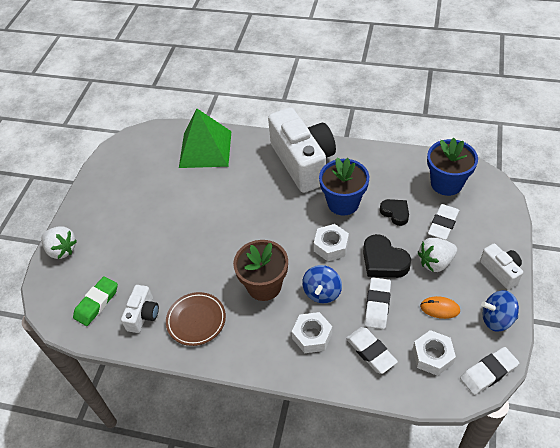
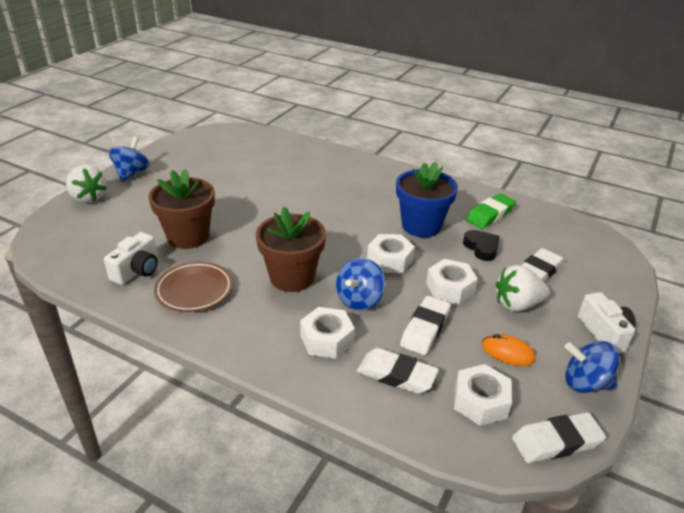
camera: 10 degrees right, 15 degrees down
(83, 212) = (131, 173): none -> blue spinning top
(97, 303) = (94, 248): green eraser -> green eraser (490, 215)
(166, 268) = (188, 236): none -> brown flower pot
(205, 149) = (288, 153): green pyramid -> none
(303, 162) = (389, 184): white camera -> none
(370, 352) = (396, 375): white eraser -> white eraser turned 45 degrees counterclockwise
(383, 261) = (450, 288): black heart -> white nut
(446, 183) = (555, 235): blue flower pot -> none

